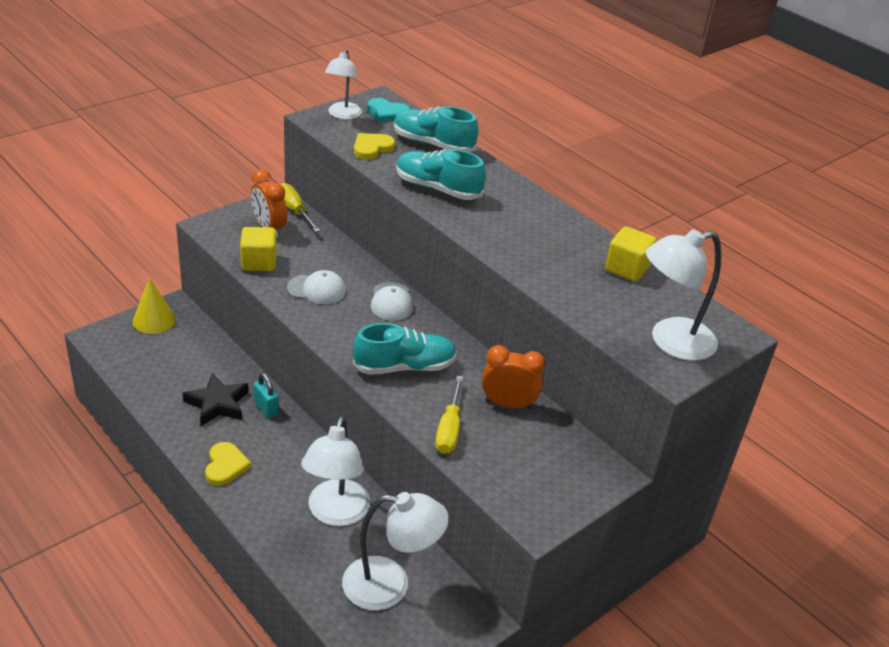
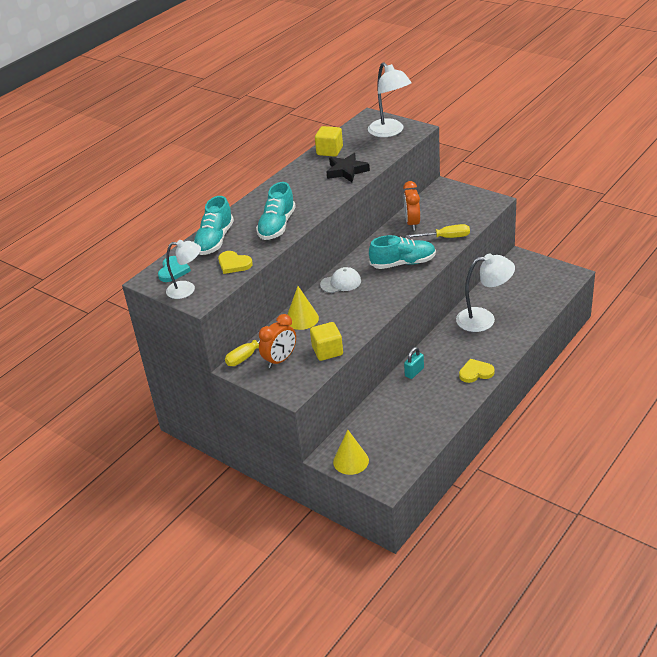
camera: 95 degrees left, 0 degrees up
(217, 404) = (423, 395): black star -> black star (346, 171)
(317, 289) = (345, 316): white cap -> none
(335, 257) = (302, 319): none -> yellow cone
(390, 585) = (519, 288): white lamp -> none
(404, 367) = (403, 263): turquoise shoe -> turquoise shoe turned 105 degrees clockwise

